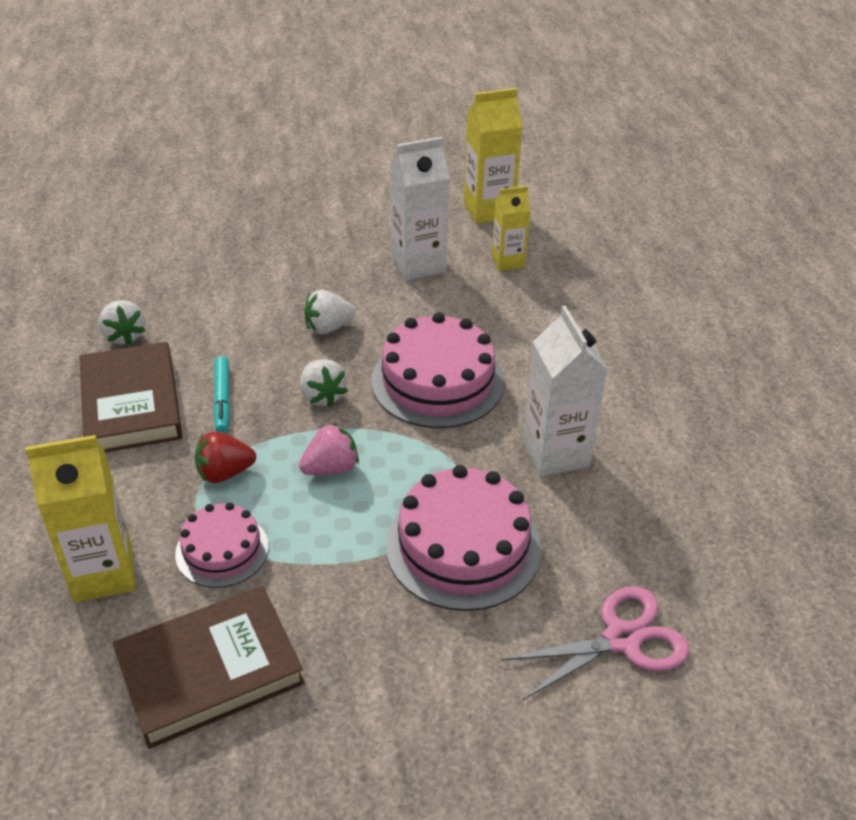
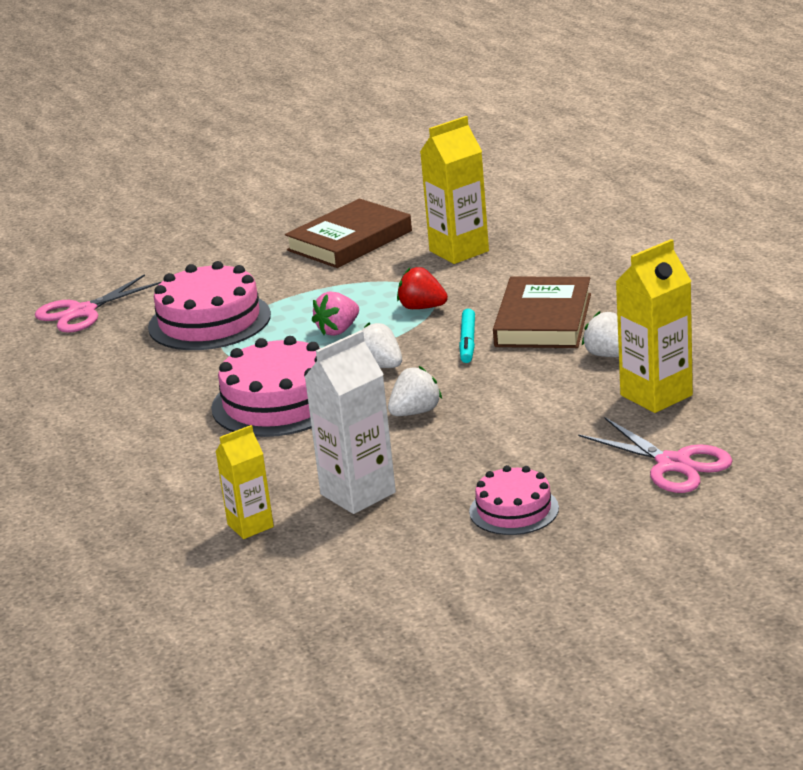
camera: 165 degrees right, 15 degrees down
(131, 404) = (543, 320): brown book -> brown book turned 45 degrees clockwise
(191, 221) = (673, 464): none -> pink scissors
(222, 399) = (468, 342): turquoise marker -> turquoise marker turned 150 degrees counterclockwise
(222, 550) = (387, 278): pink cake -> pink cake (514, 510)
(224, 473) = (422, 308): red strawberry -> red strawberry turned 120 degrees counterclockwise
(488, 210) = (302, 583): yellow carton -> yellow carton (656, 395)
(555, 453) = (150, 384): white carton -> none

